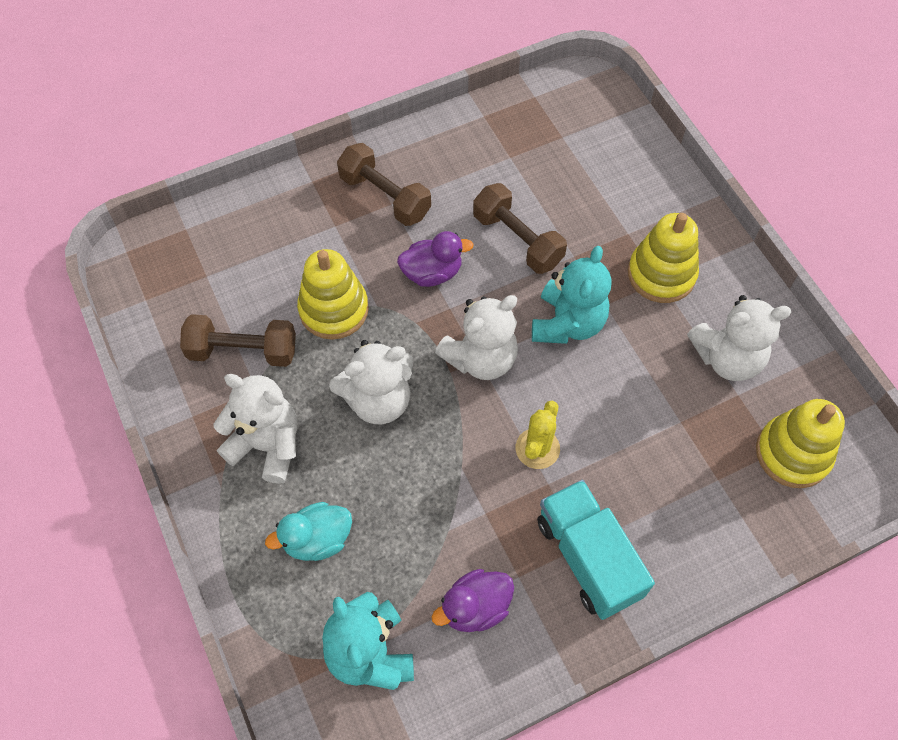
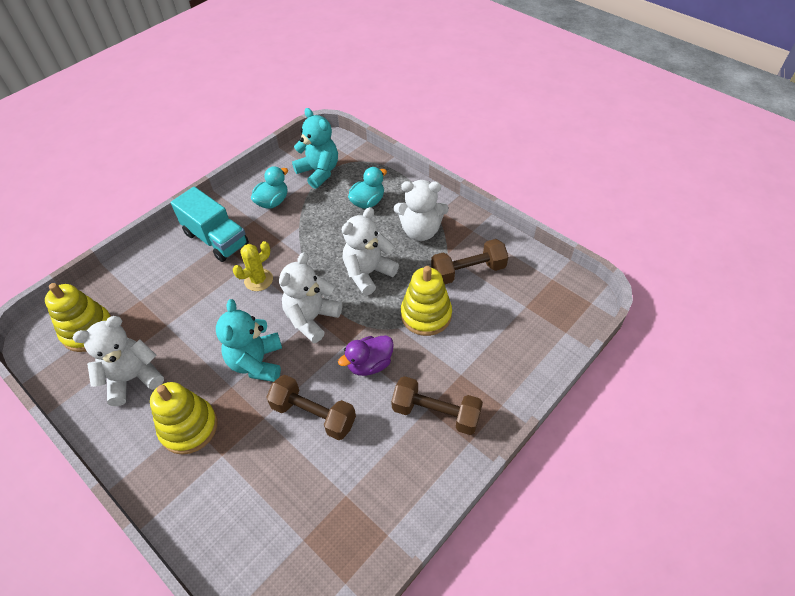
camera: 160 degrees right, 10 degrees down
(475, 608) = (272, 202): purple duck -> turquoise duck
(537, 448) = (258, 280): yellow cactus -> yellow cactus turned 45 degrees clockwise

